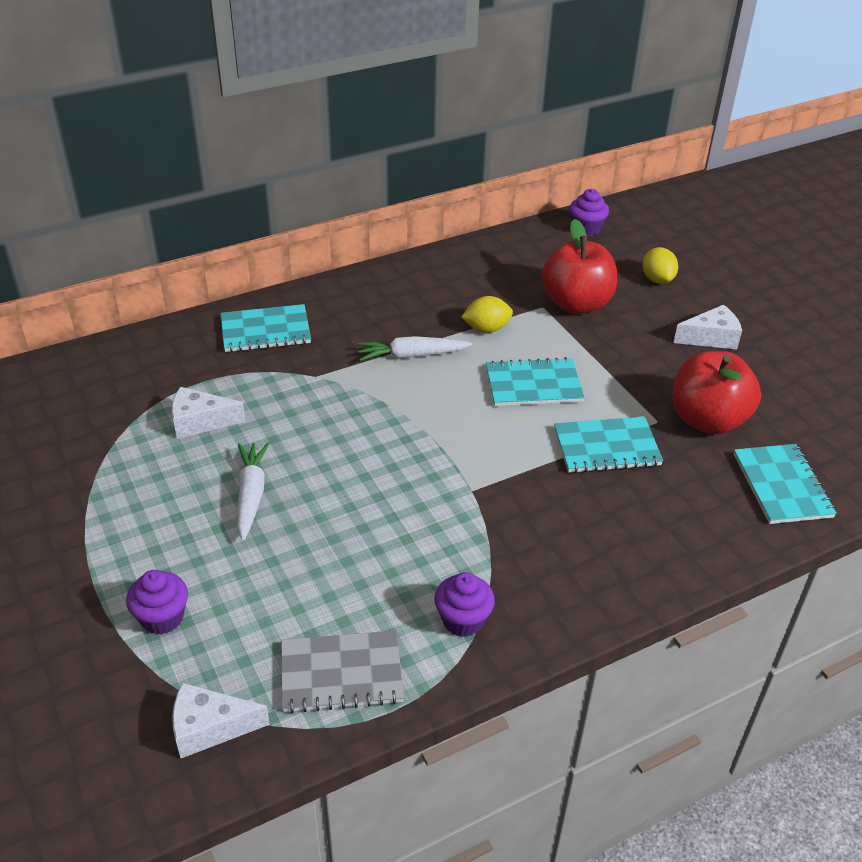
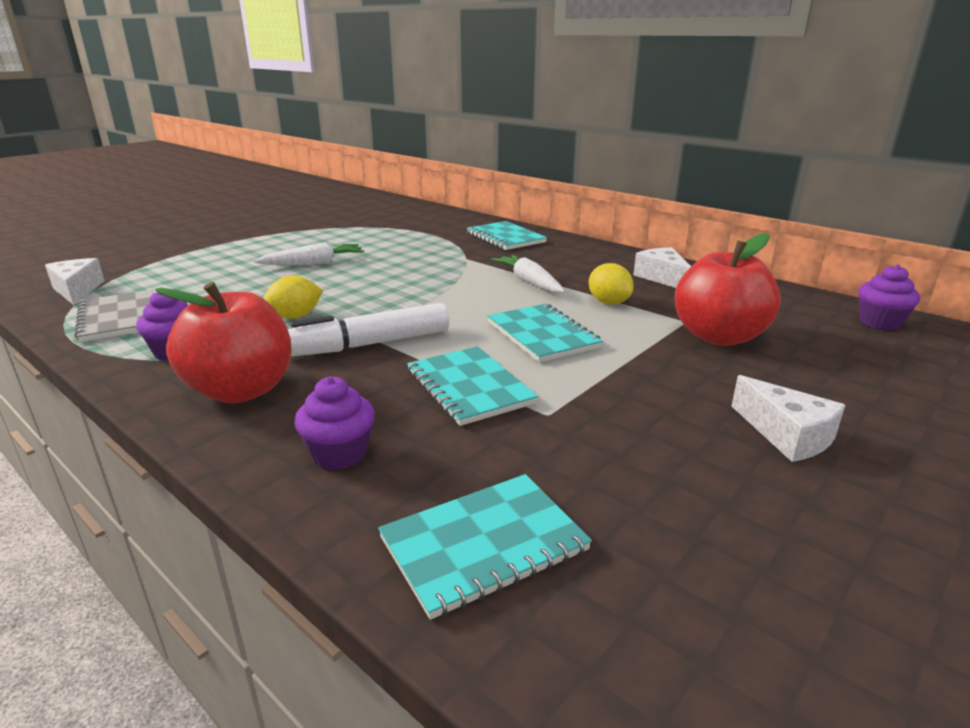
camera: 70 degrees right, 15 degrees down
(162, 618) = (184, 263): purple cupcake -> purple cupcake (339, 454)
(200, 422) = (385, 240): white cheese -> white cheese (662, 278)
(506, 487) = (369, 344): none -> white marker
(657, 279) = (857, 378): yellow lemon -> yellow lemon (295, 316)
(707, 420) = (587, 453): red apple -> red apple (241, 390)

